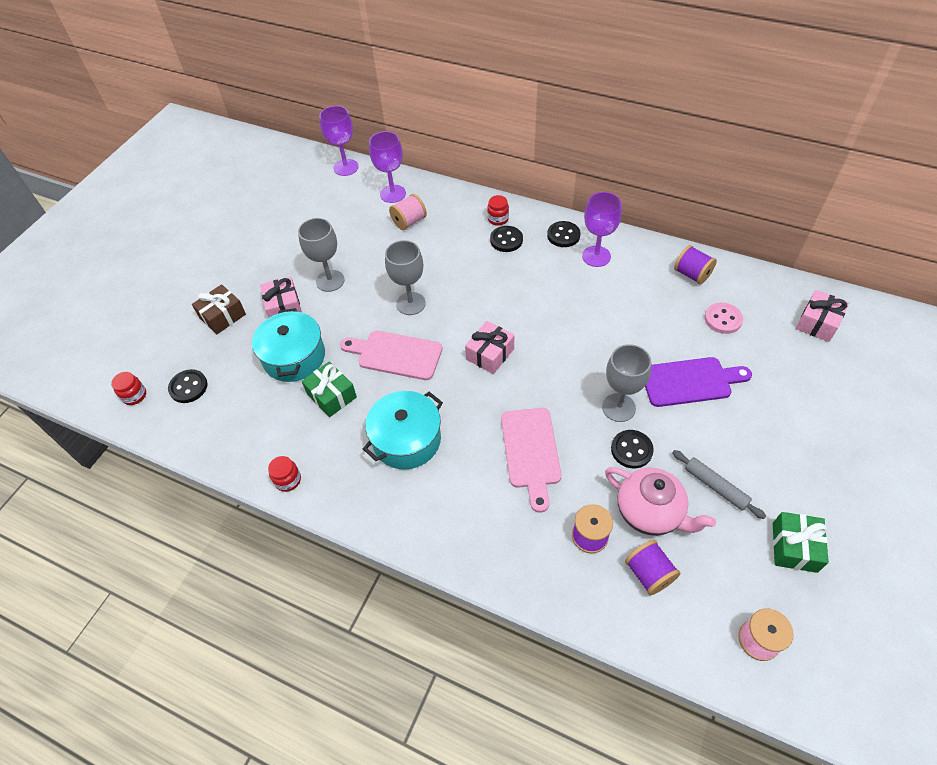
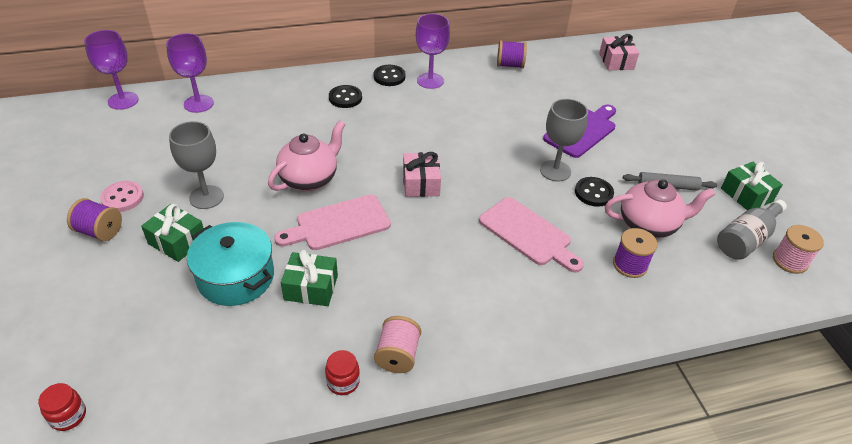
camera: 45 degrees left, 10 degrees down
(188, 387) = (135, 368): black button -> none
(223, 316) = (109, 283): brown gift -> none
(284, 307) = (177, 241): pink gift -> green gift
(406, 440) = (420, 282): turquoise pot -> none
(409, 221) = (239, 118): pink spool -> pink spool (397, 355)
(411, 303) = (309, 179): grey goblet -> pink teapot
(498, 219) = (321, 86): red jar -> none
(649, 573) = (690, 264): purple spool -> purple spool (100, 231)
(723, 319) = (559, 84): pink button -> pink button (122, 198)
(736, 589) = (746, 239): none -> grey bottle

